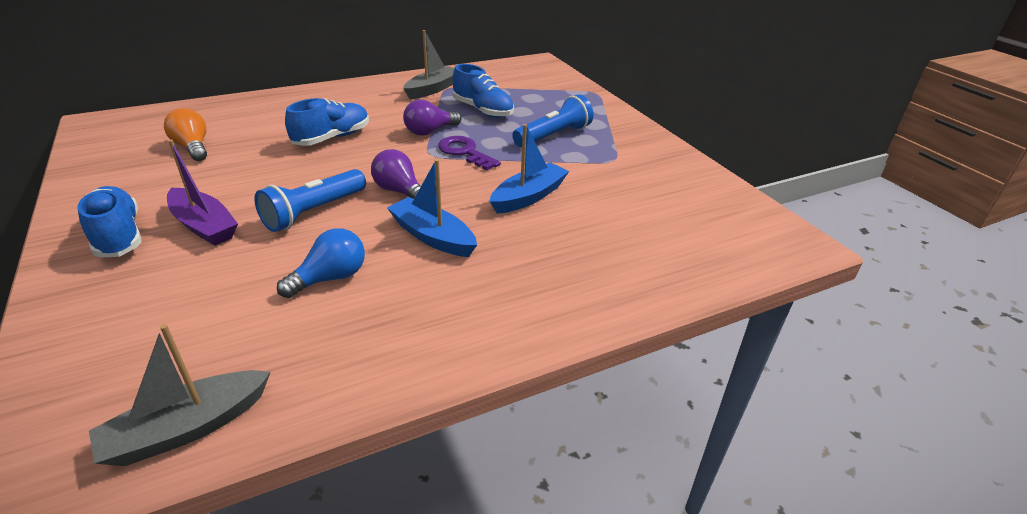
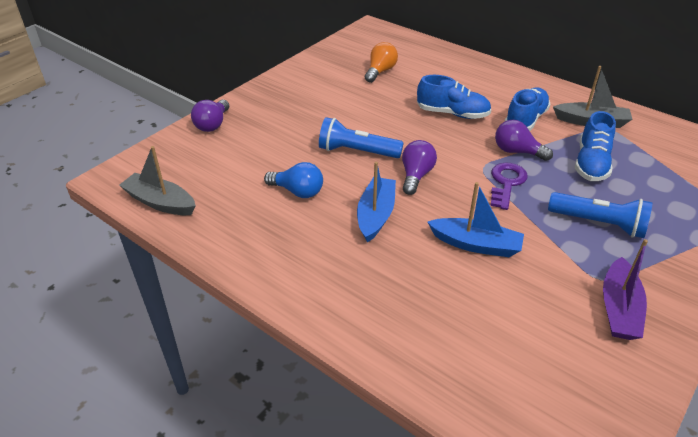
camera: 65 degrees right, 5 degrees up
(74, 312) = (212, 124): none -> purple light bulb
(118, 236) = (276, 100): blue shoe -> blue shoe (525, 120)
(204, 226) = (308, 121): purple boat -> purple boat (619, 309)

